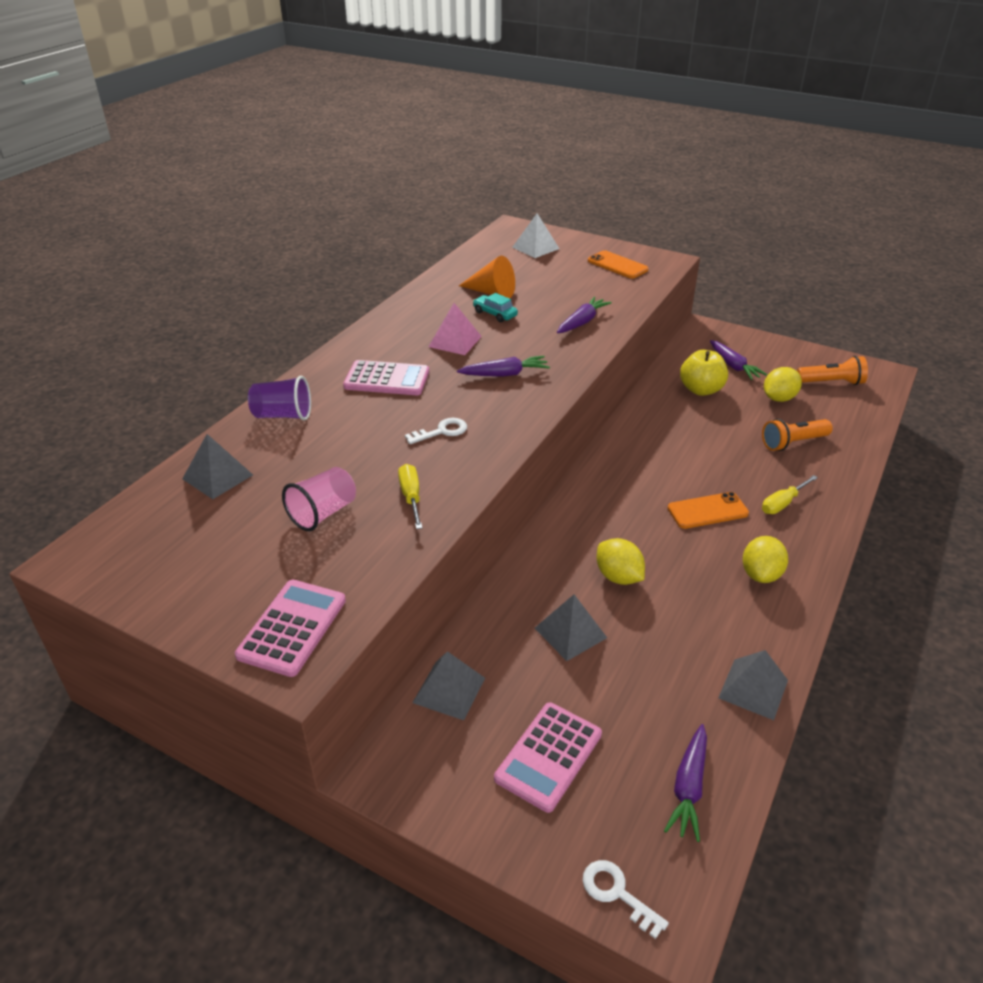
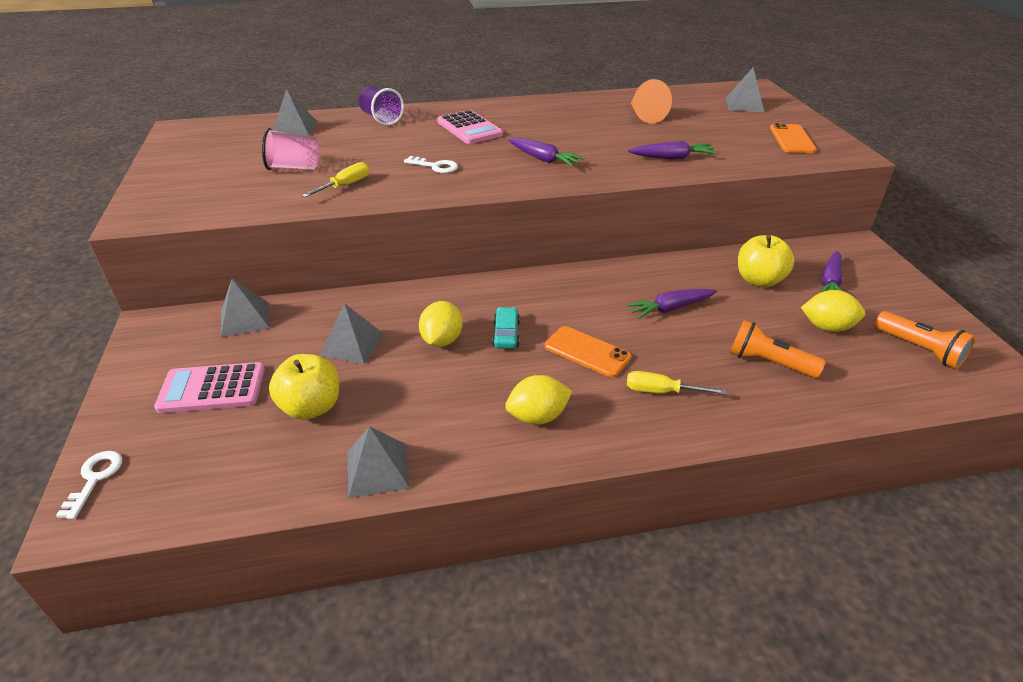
camera: 50 degrees right, 0 degrees up
(292, 628) = (171, 203): pink calculator -> none
(455, 341) = (555, 129): pink pyramid -> none
(495, 314) = (618, 127): turquoise car -> turquoise car (506, 334)
(535, 248) = (744, 104): white pyramid -> grey pyramid
(639, 697) = (311, 407): none -> yellow apple
(688, 788) = (228, 475): purple carrot -> purple carrot (670, 309)

